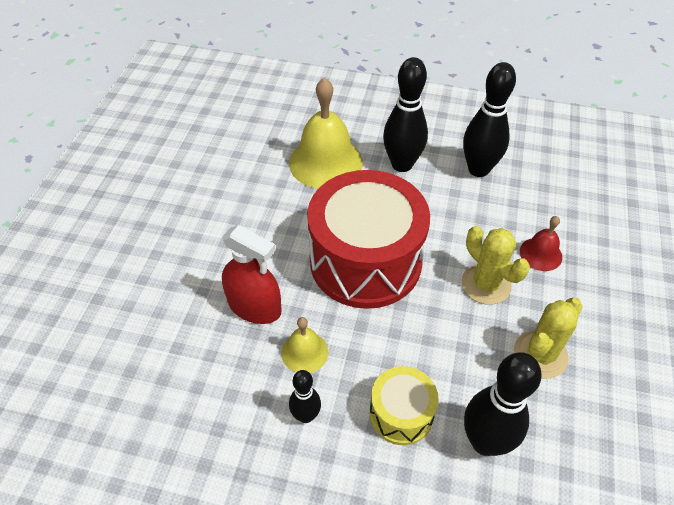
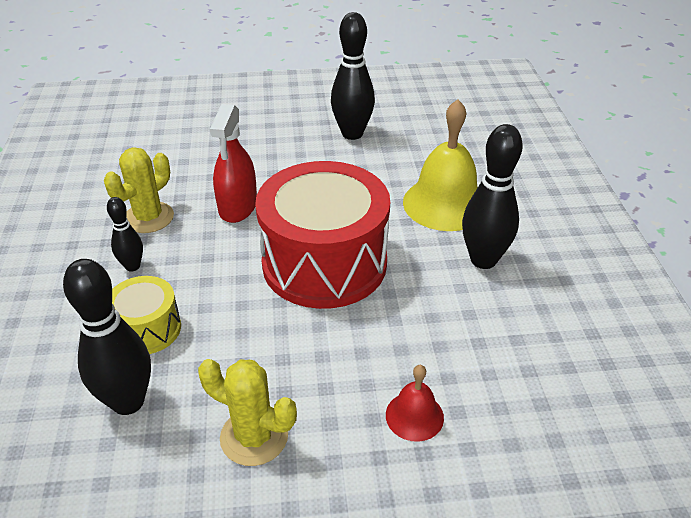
camera: 70 degrees right, 10 degrees down
(304, 352) = (199, 249): yellow bell -> none
(478, 169) = (525, 329): black bowling pin -> black bowling pin (352, 134)
(486, 284) = (338, 368): yellow cactus -> yellow cactus (148, 218)

